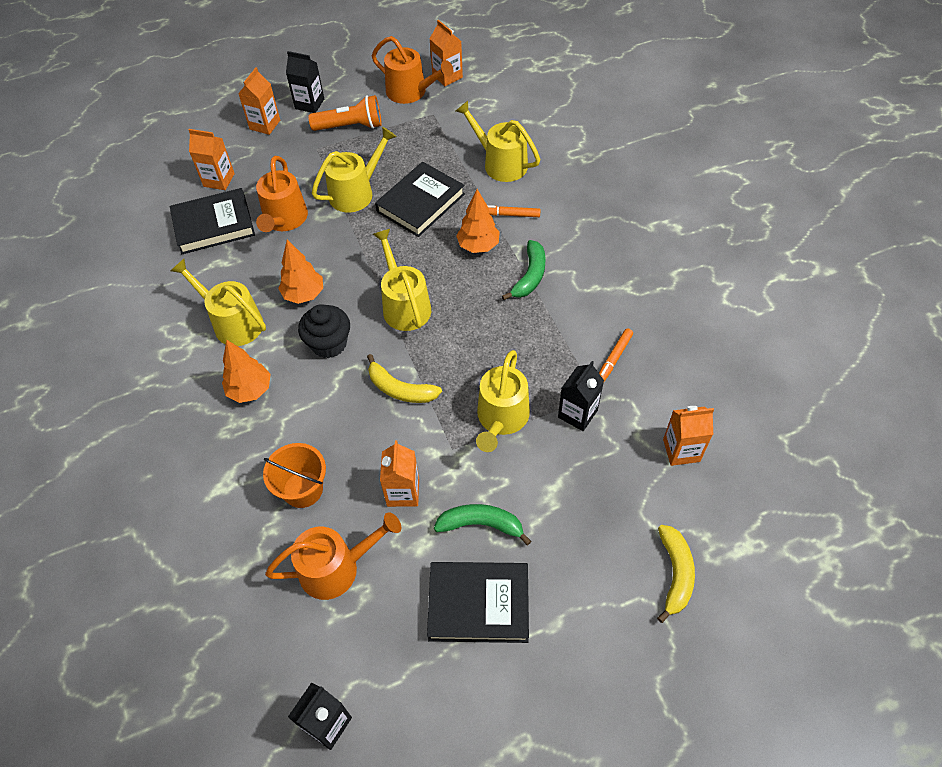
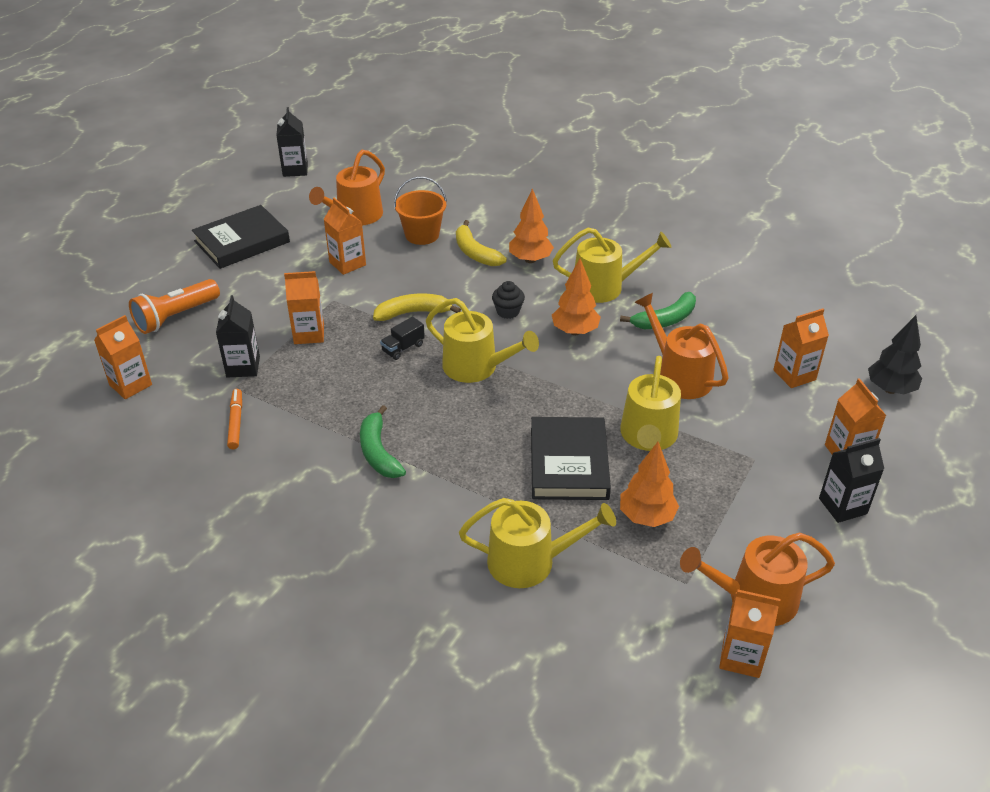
camera: 140 degrees right, 15 degrees down
(183, 142) = (890, 389): none -> black tree
(214, 225) = (733, 339): black book -> none
(329, 343) = (508, 311): black cupcake -> black cupcake, size x0.62
(350, 126) = (757, 506): orange flashlight -> orange flashlight (176, 317)
(440, 356) = (403, 348): none -> black truck
(478, 246) = (460, 452): orange tree -> orange tree (646, 517)
(481, 524) = (272, 274): green banana -> green banana (665, 320)
(501, 418) = (309, 334): yellow watering can -> orange carton
(509, 214) = (459, 503): orange marker -> none
(675, 574) = (101, 312): yellow banana -> yellow banana (475, 253)

